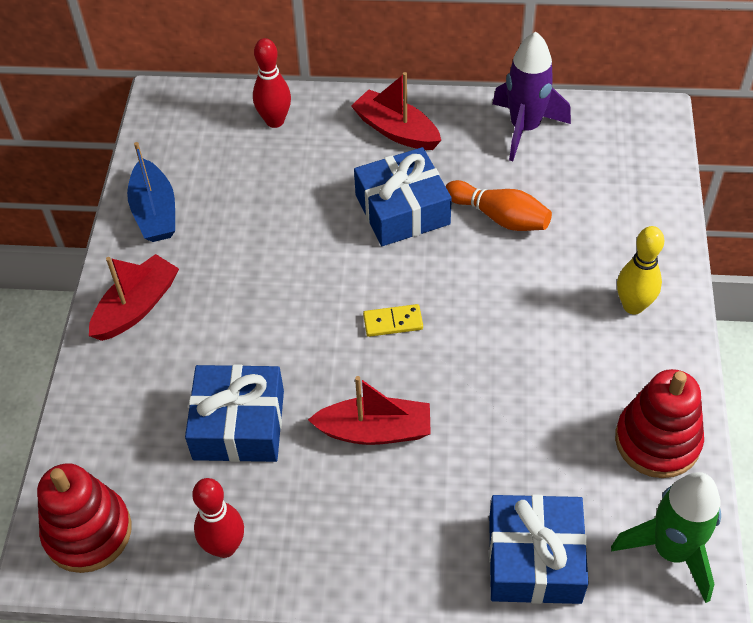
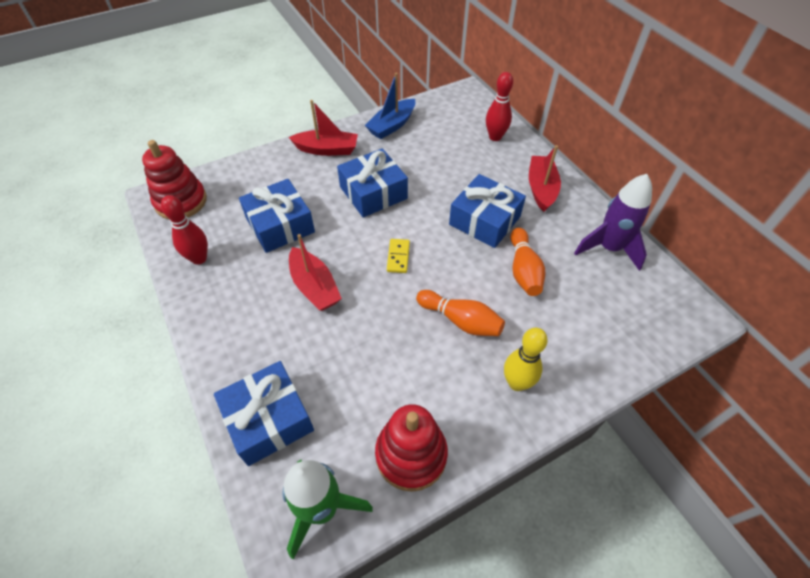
camera: 55 degrees right, 0 degrees up
(265, 295) = (373, 193): none -> blue gift
(393, 322) = (398, 257): yellow domino -> yellow domino turned 45 degrees clockwise
(526, 311) = (461, 320): none -> orange bowling pin

